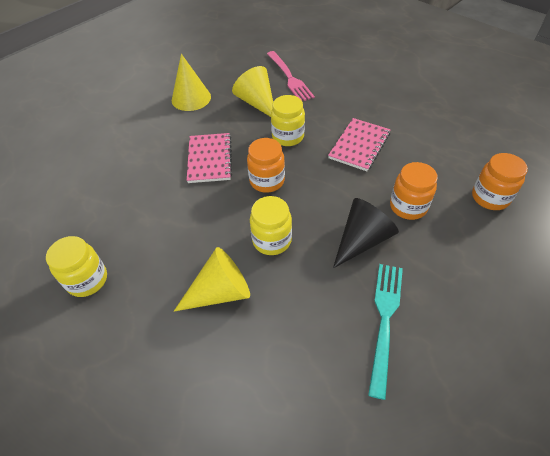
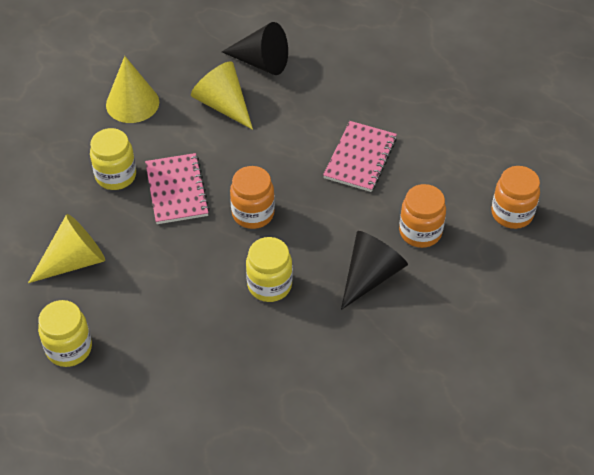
camera: 10 degrees left, 0 degrees up
(220, 292) = (222, 347): yellow cone -> yellow cone (74, 261)
(288, 137) = (270, 152): yellow jar -> yellow jar (116, 176)
(290, 78) = (261, 62): pink fork -> black cone
(384, 319) = (398, 357): turquoise fork -> none

